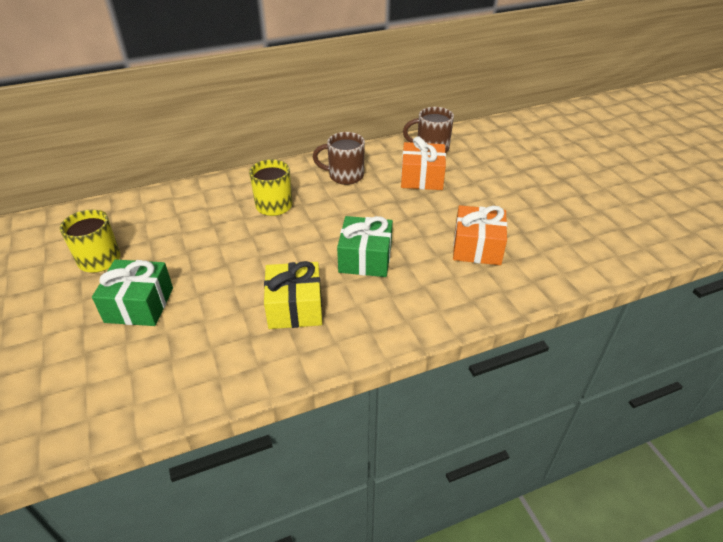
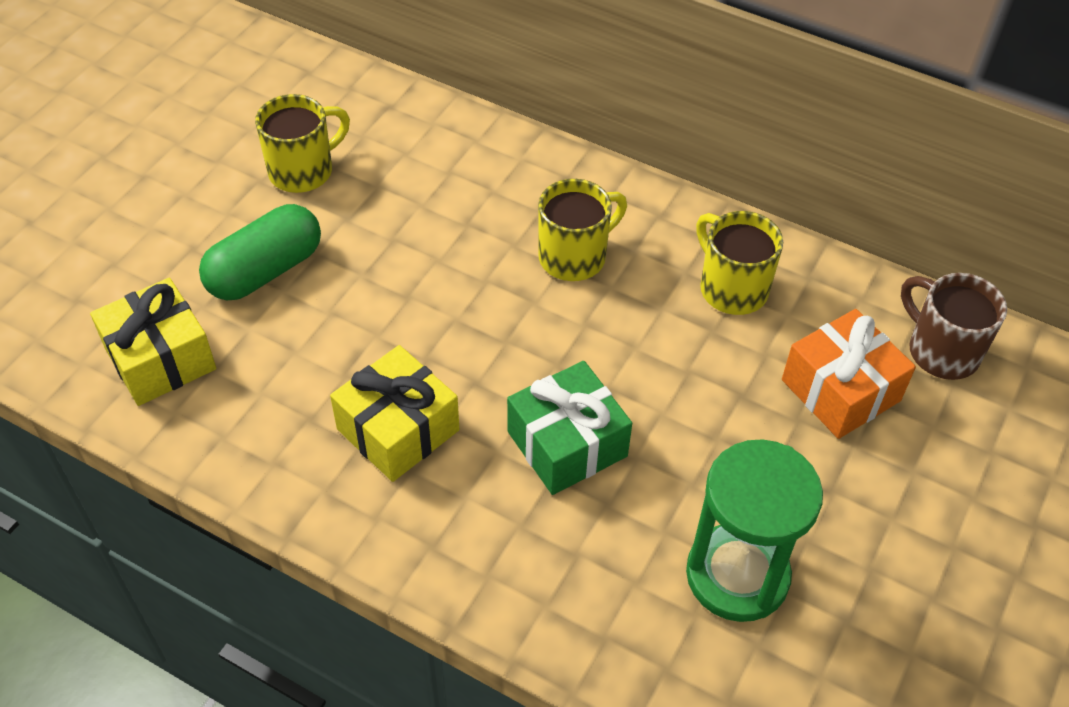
camera: 50 degrees right, 10 degrees up
(134, 378) = (160, 359): none -> yellow gift
(139, 305) = (265, 271): green gift -> green capsule
(344, 176) = (731, 288): brown mug -> yellow mug
(477, 247) = (737, 575): orange gift -> green hourglass

